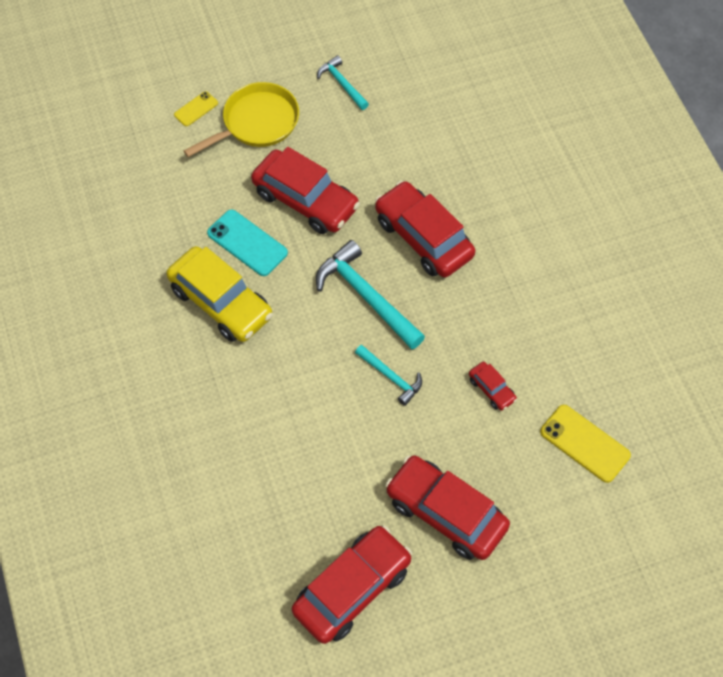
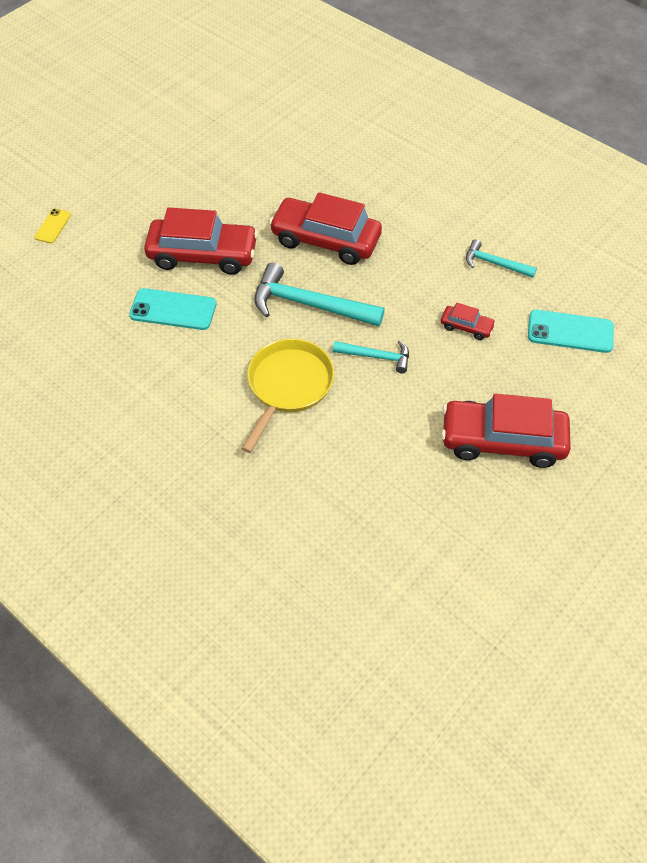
camera: 30 degrees left, 5 degrees down
(221, 302) = (181, 367): yellow car -> none
(256, 123) = (117, 215): yellow pan -> yellow pan (288, 386)
(342, 84) = (174, 157): turquoise hammer -> turquoise hammer (494, 263)
(352, 589) = (469, 545): red car -> none
(584, 443) = (570, 332): yellow phone -> turquoise phone

